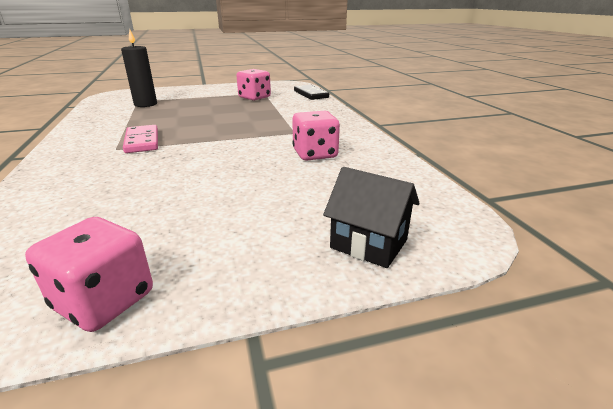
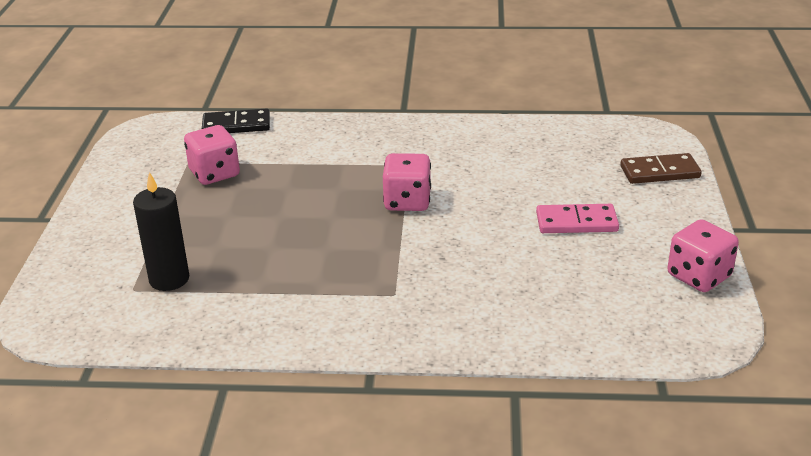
camera: 70 degrees left, 5 degrees up
(142, 141) = (377, 274): pink domino -> pink domino (576, 222)
(315, 154) = (486, 164): pink dice -> pink dice (407, 201)
(369, 244) = (659, 172): black house -> brown domino

